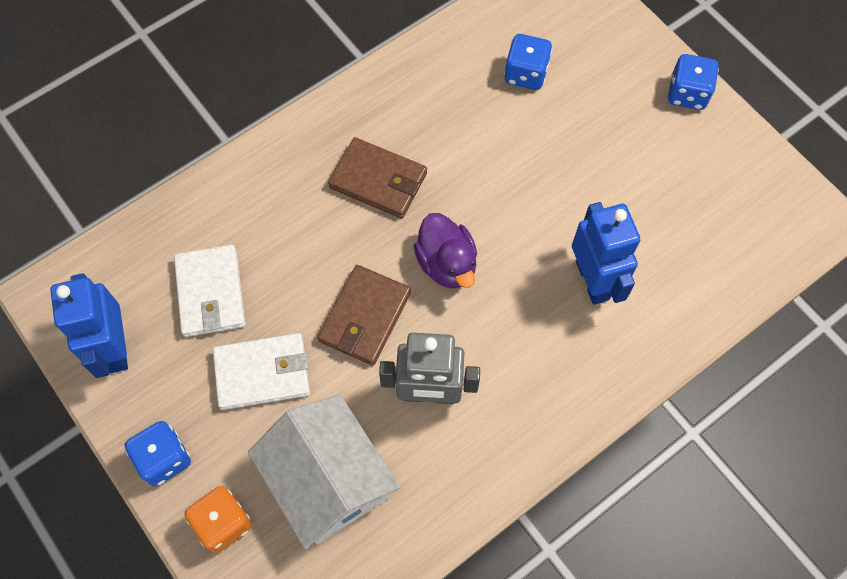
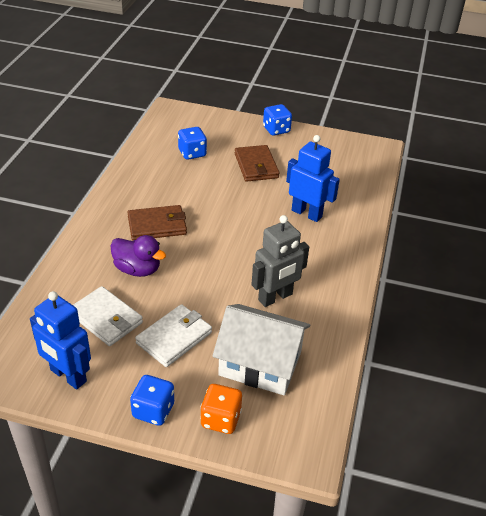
camera: 40 degrees left, 25 degrees down
(365, 317) = (208, 284): brown wallet -> brown wallet (256, 166)
(447, 264) = (229, 241): purple duck -> purple duck (137, 269)

